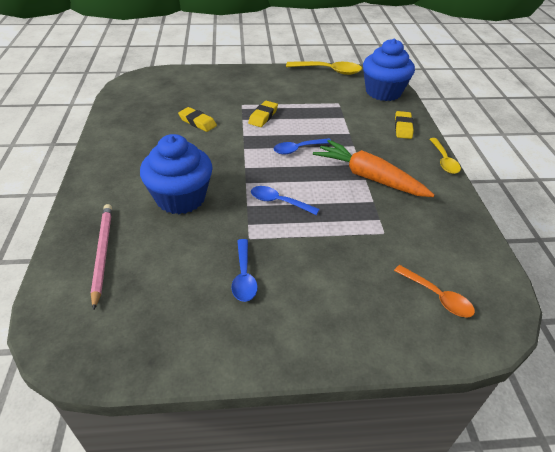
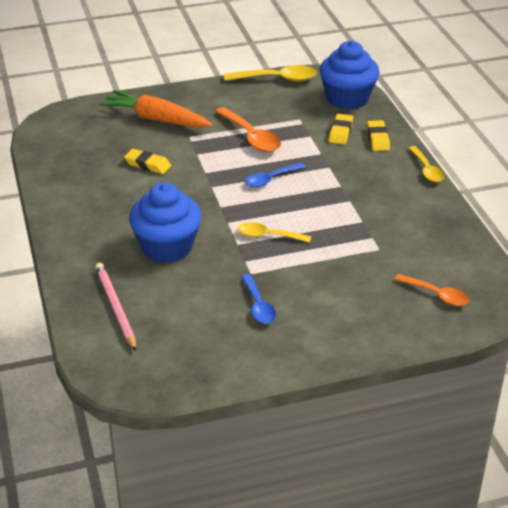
camera: 10 degrees left, 5 degrees down
(263, 116) = (219, 147): yellow eraser -> yellow eraser (340, 132)
(279, 202) = (268, 236): blue spoon -> yellow spoon
(293, 112) = (251, 137): none -> orange spoon
(369, 177) = (353, 198): orange carrot -> orange carrot (156, 119)

